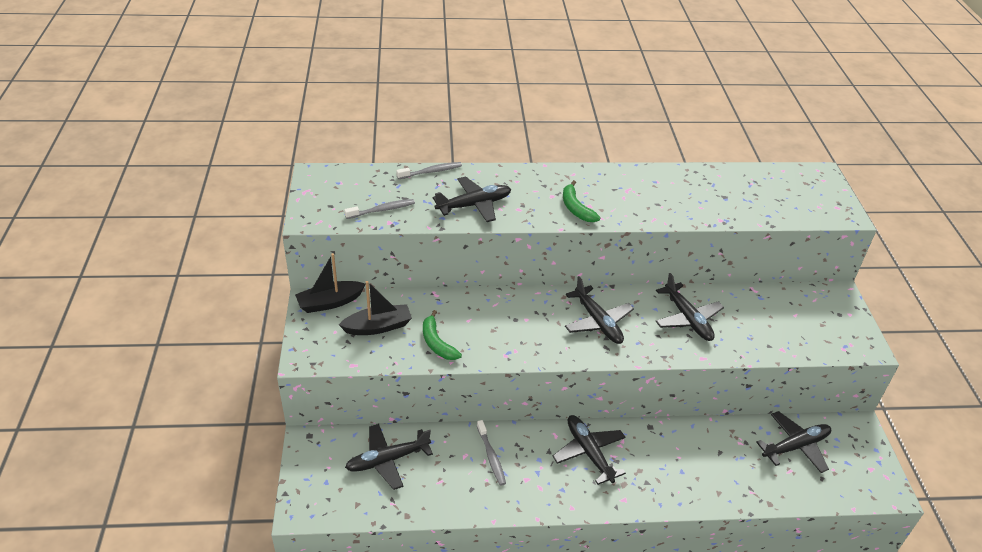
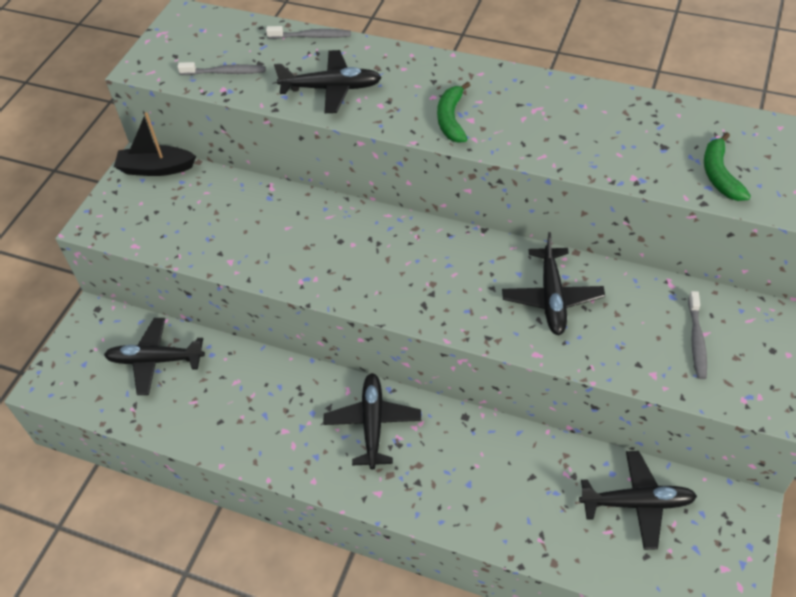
camera: 30 degrees right, 10 degrees up
(378, 327) = (187, 209): black boat -> none
(437, 343) = (236, 245): green banana -> green banana (719, 175)
(491, 457) = (262, 392): grey toothbrush -> grey toothbrush (696, 340)
(597, 321) = (435, 270): black plane -> none

